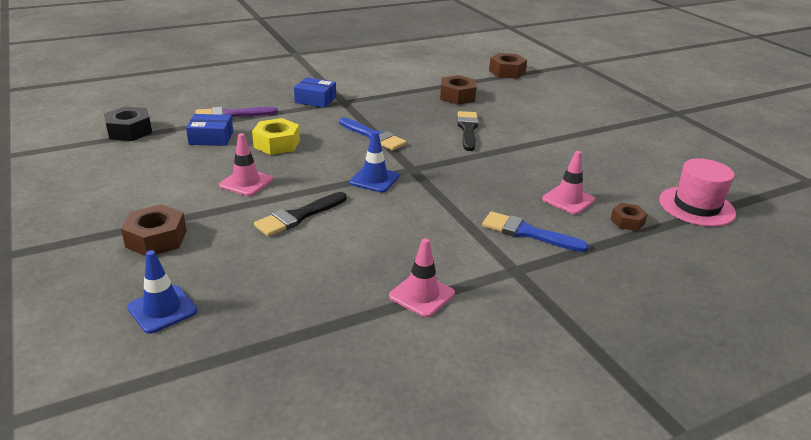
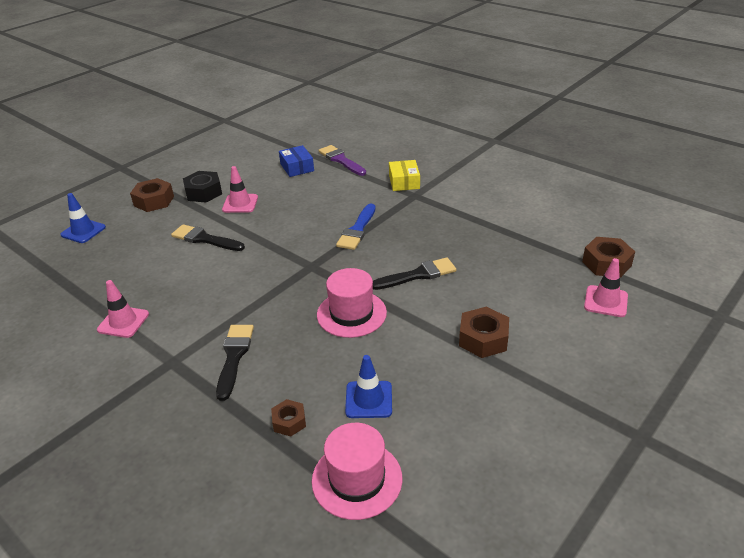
camera: 70 degrees right, 5 degrees up
(129, 131) = (284, 138): black nut -> black nut (204, 192)
(277, 144) = (308, 194): yellow nut -> none
(315, 100) = (404, 182): blue box -> yellow box
(374, 179) = (279, 253): blue traffic cone -> blue traffic cone (369, 399)
(457, 96) = (493, 249): brown nut -> brown nut (483, 339)
(500, 166) = (351, 313): none -> pink hat
(527, 233) = (234, 357): blue brush -> black brush
(568, 200) = (311, 371): pink traffic cone -> pink traffic cone (605, 301)

